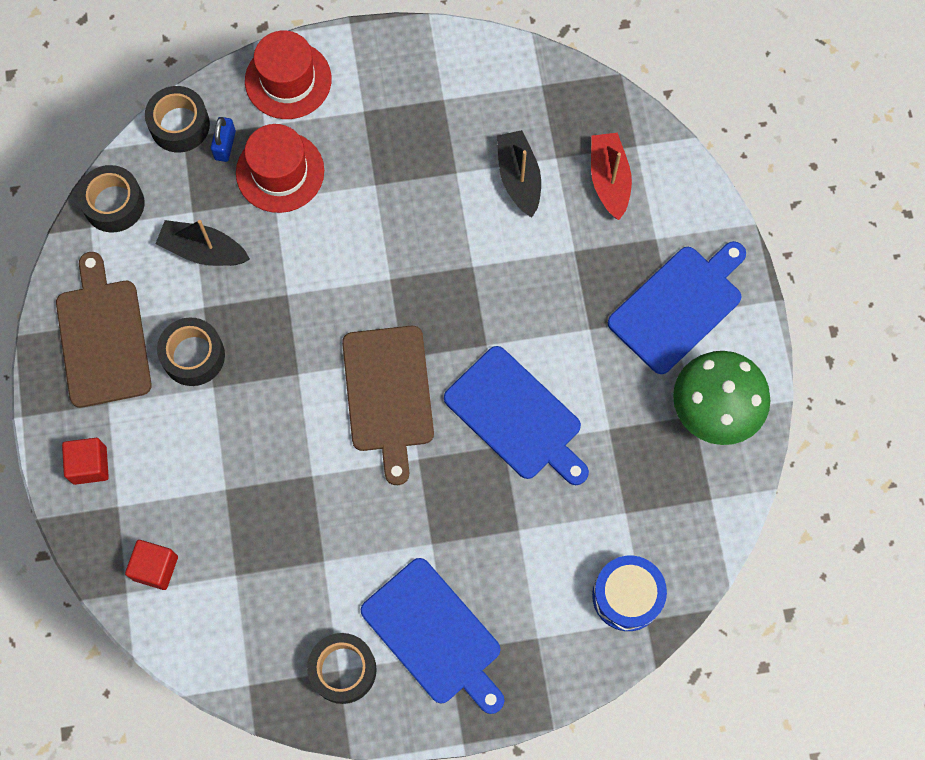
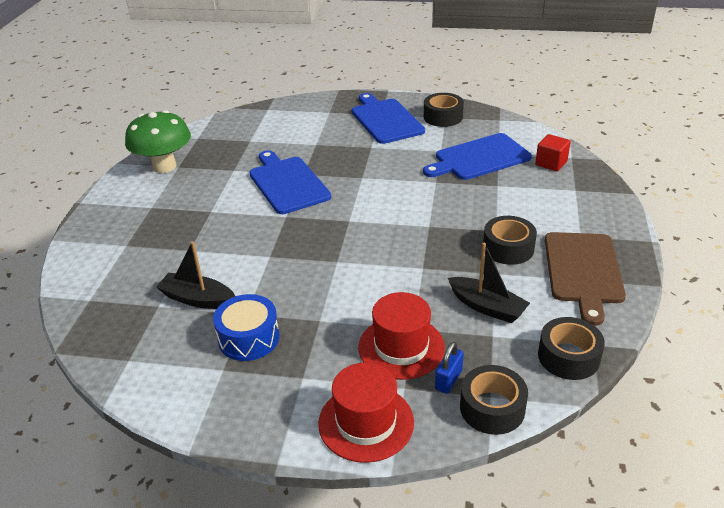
camera: 160 degrees left, 35 degrees down
(89, 465) = (595, 210): red cube -> none
(388, 394) = (367, 206): brown cutting board -> none
(519, 178) = (197, 299): black boat -> black boat turned 105 degrees clockwise
(609, 180) = (129, 283): red boat -> none
(627, 596) = (271, 116): blue drum -> blue drum (249, 338)
(678, 306) = (143, 211): blue cutting board -> blue cutting board (479, 158)

